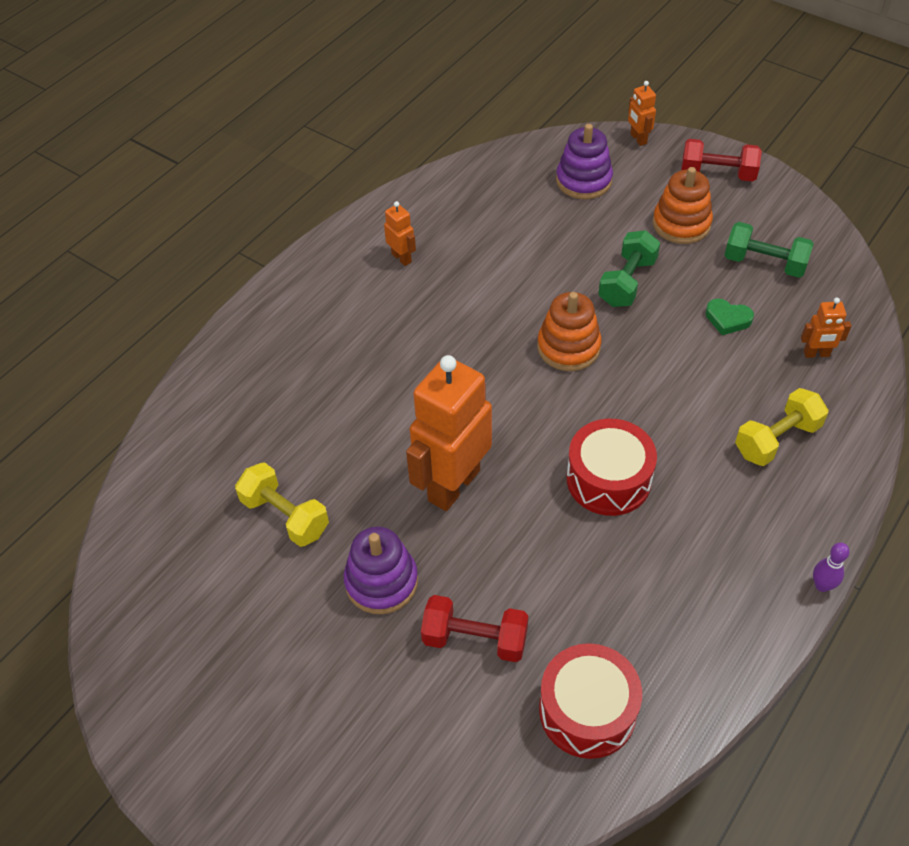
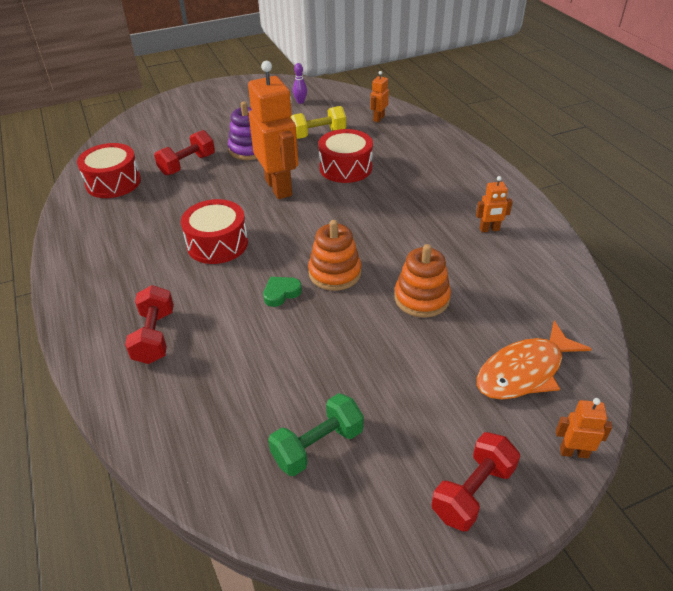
camera: 120 degrees right, 10 degrees down
(358, 436) = (345, 168): none -> red drum
(583, 180) = (524, 371): purple stacking toy -> orange fish
(627, 282) = (372, 335): green dumbbell -> none
(681, 224) = (416, 412): orange stacking toy -> orange stacking toy (421, 298)
(727, 319) = (280, 376): green heart -> green heart (281, 293)
(777, 439) = (154, 336): yellow dumbbell -> red dumbbell
(816, 354) = (192, 413): orange robot -> orange robot (378, 118)
(822, 585) = (50, 294): purple bowling pin -> purple bowling pin (300, 102)

